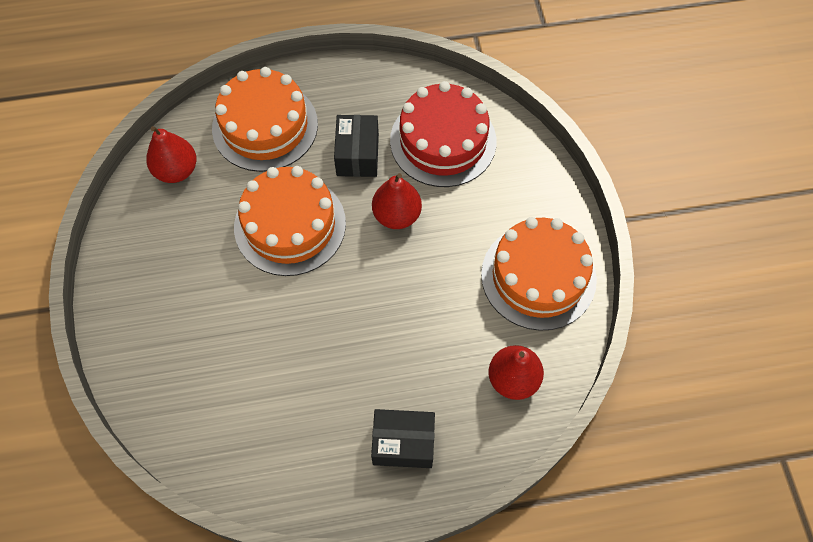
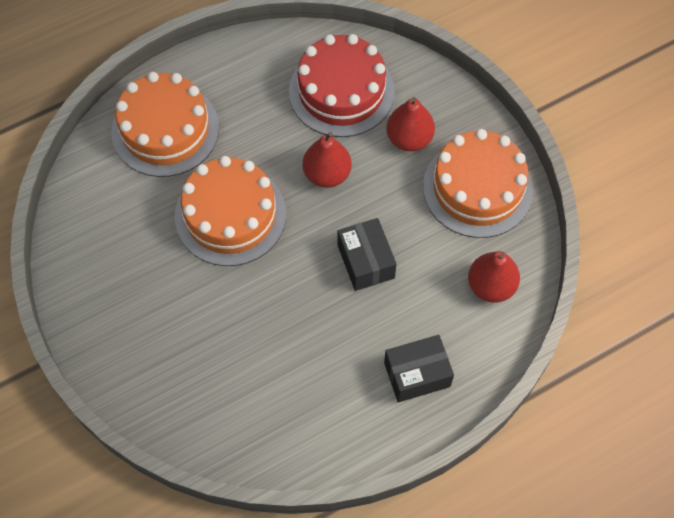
camera: 20 degrees left, 0 degrees up
(176, 170) = (97, 199): red pear -> red pear (409, 139)
(357, 155) = (266, 129): black box -> black box (366, 261)

